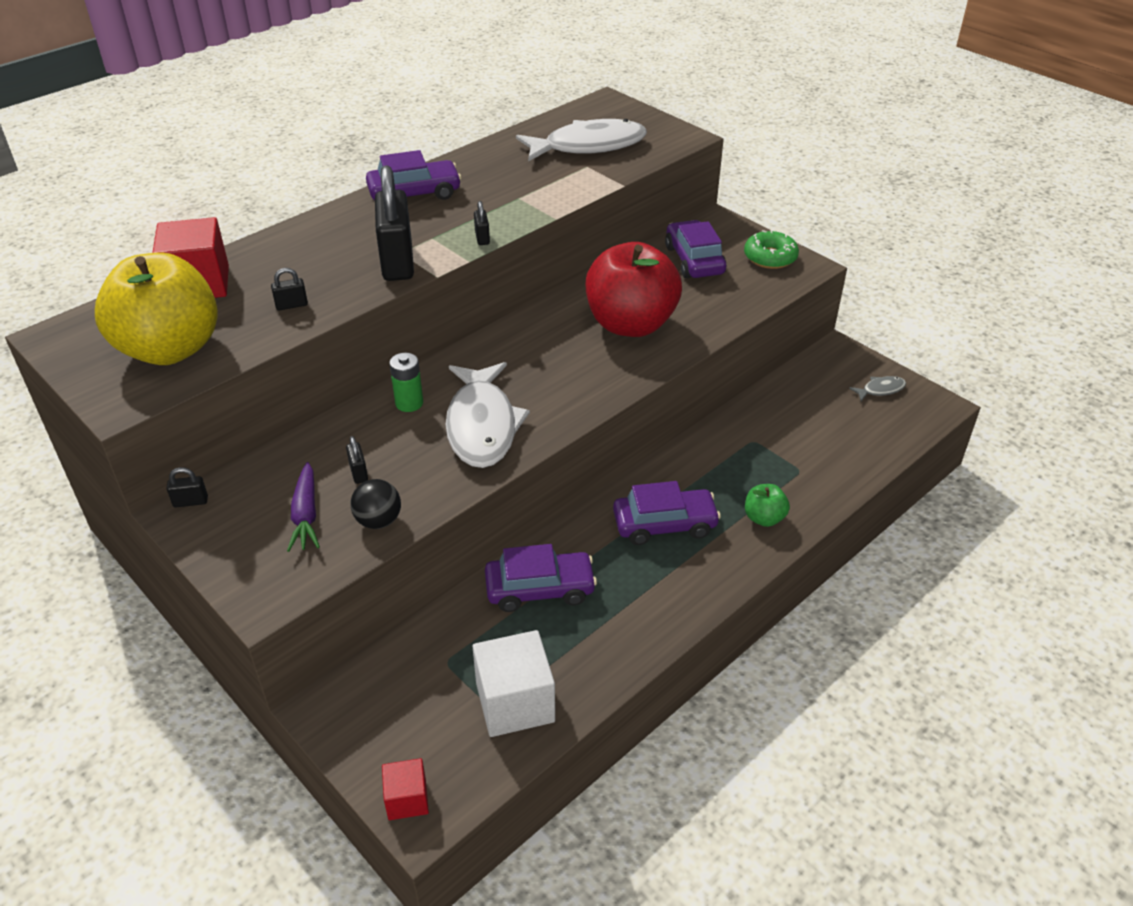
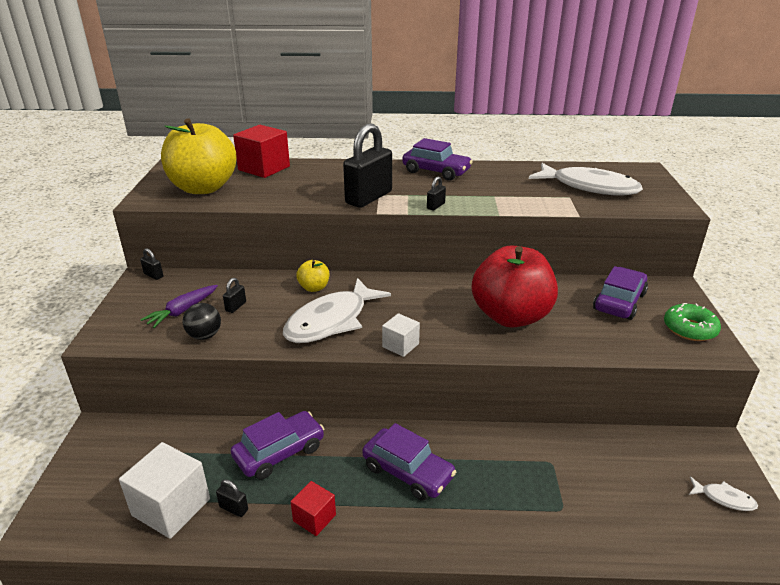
camera: 45 degrees right, 10 degrees down
(291, 305) = (284, 194): black padlock -> black padlock (234, 508)
(407, 799) = (52, 511): red cube -> red cube (314, 518)
(409, 403) = (314, 288): green battery -> yellow apple
(540, 589) = (279, 452): purple car -> purple car turned 75 degrees counterclockwise
(579, 408) = (400, 345): none -> white cube
(764, 518) = (485, 522): green apple -> none
(880, 390) = (724, 498): grey fish -> white fish

